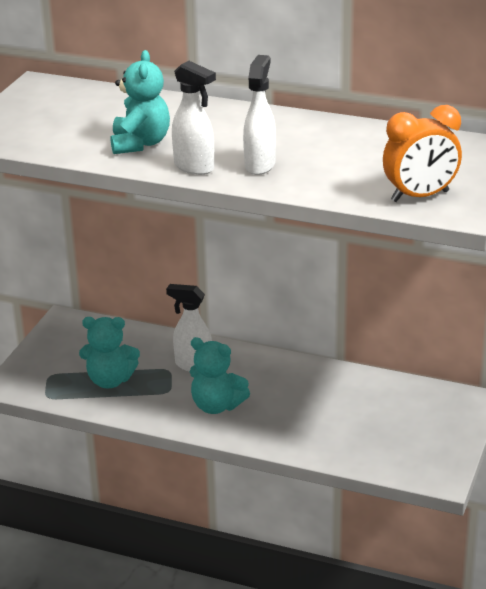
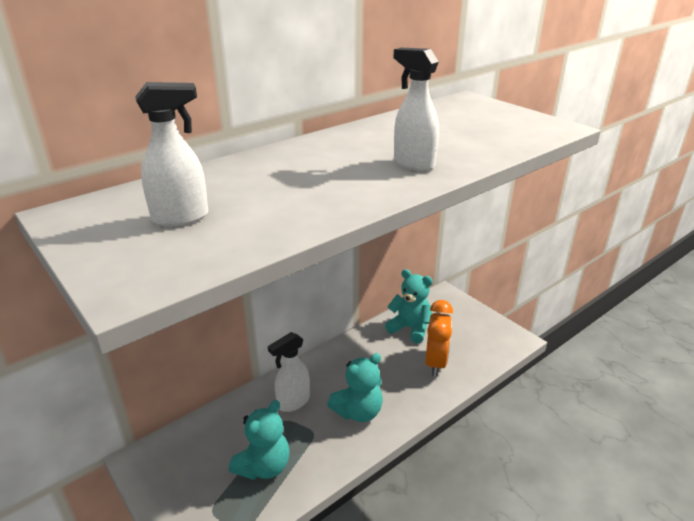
camera: 60 degrees left, 0 degrees up
(140, 143) = (299, 199): turquoise teddy bear -> turquoise teddy bear (410, 328)
(194, 167) = (385, 188): white spray bottle -> white spray bottle (181, 217)
(420, 196) = (526, 131): orange clock -> orange clock (435, 363)

